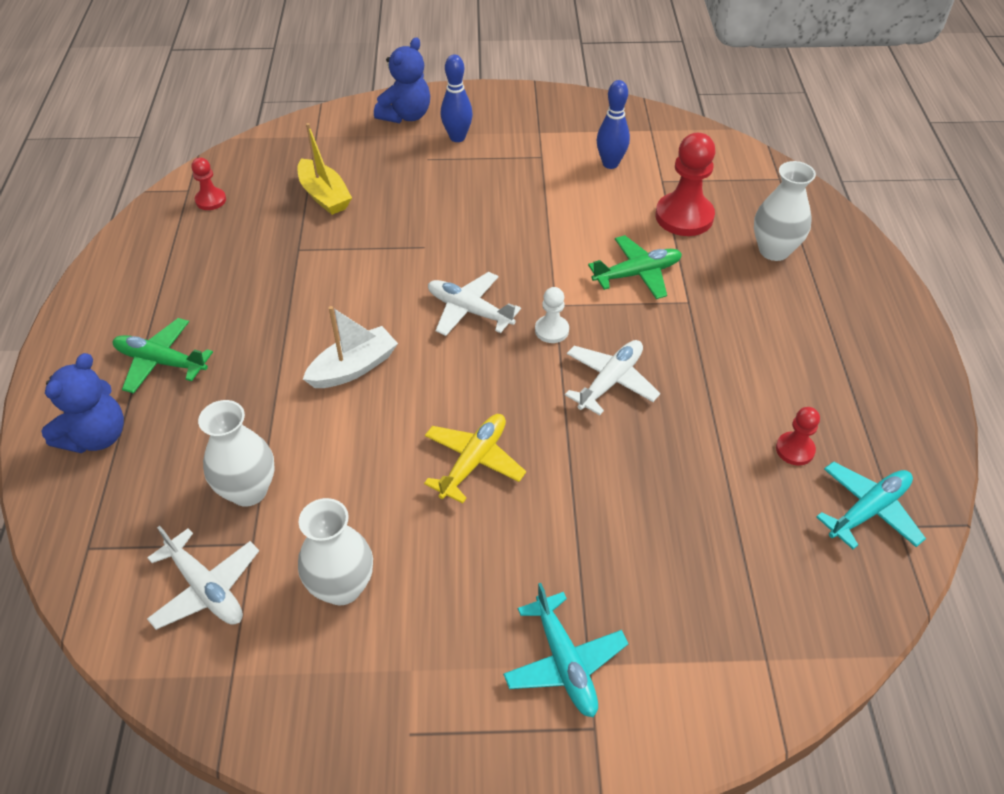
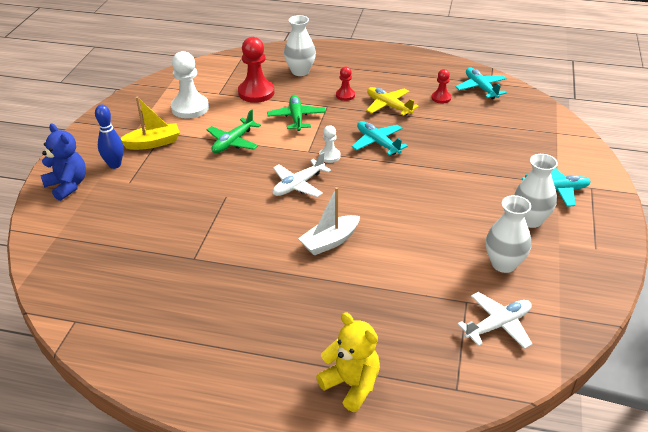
camera: 75 degrees left, 10 degrees down
(96, 436) = (351, 385): blue teddy bear -> yellow teddy bear
(161, 362) = (285, 344): green plane -> green plane (233, 142)
(211, 200) = (100, 306): red pawn -> red pawn (345, 95)
(248, 491) = (423, 300): white vase -> white vase (530, 220)
(324, 196) = (138, 238): yellow boat -> yellow boat (153, 143)
(353, 368) = (330, 241): white boat -> white boat turned 105 degrees counterclockwise
(473, 461) = (422, 201): yellow plane -> yellow plane (388, 106)
(610, 164) = (190, 108): blue bowling pin -> white pawn
(610, 381) = (377, 143): white plane -> turquoise plane

